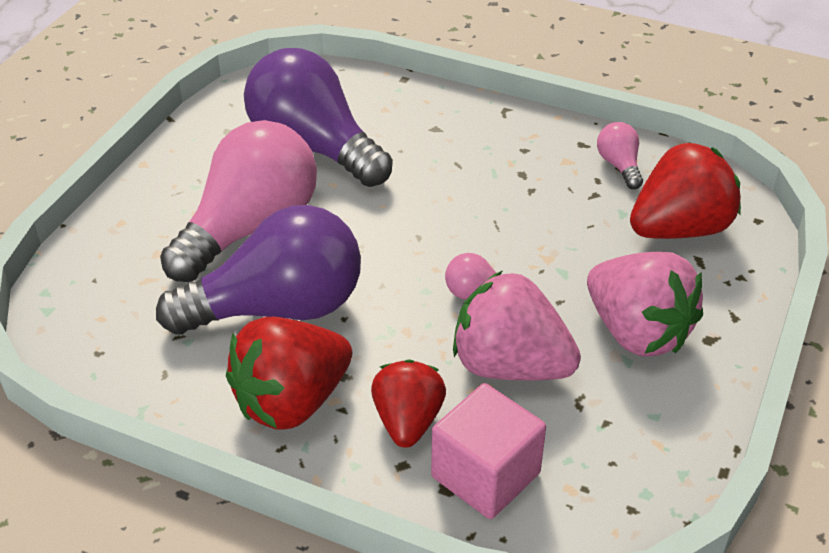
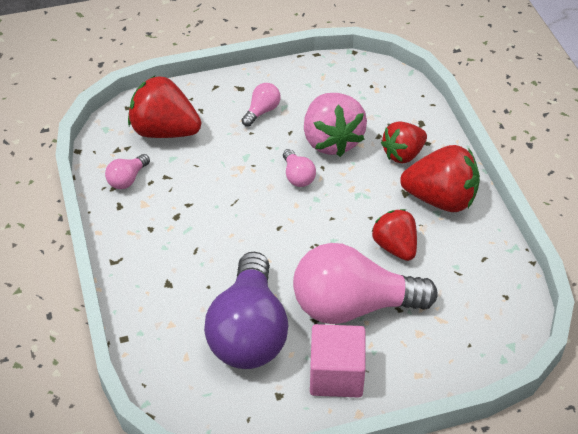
camera: 130 degrees left, 5 degrees up
(277, 308) = (395, 247): purple light bulb -> red strawberry
(485, 475) = (400, 115): pink cube -> pink cube (336, 375)
(637, 332) = (262, 111): pink strawberry -> pink light bulb

